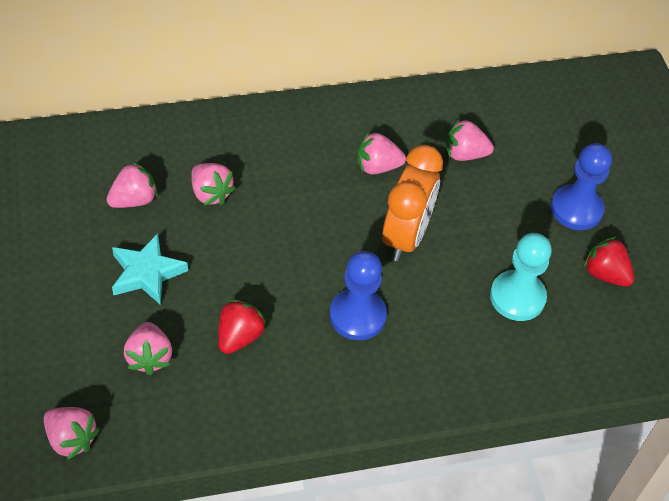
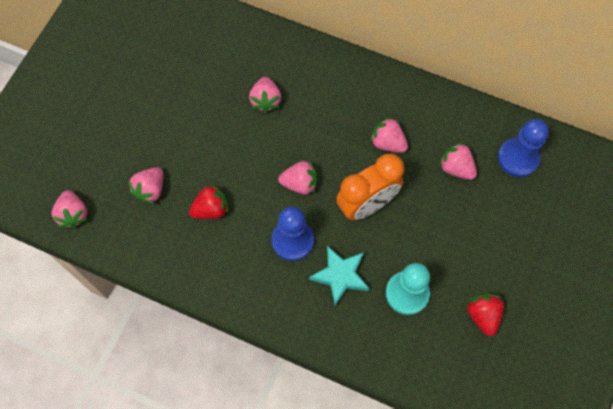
camera: 40 degrees right, 15 degrees up
(134, 200) = (216, 78): pink strawberry -> pink strawberry (300, 183)
(147, 273) = (188, 133): turquoise star -> turquoise star (340, 276)
(576, 209) = (503, 255): blue pawn -> blue pawn (518, 158)

